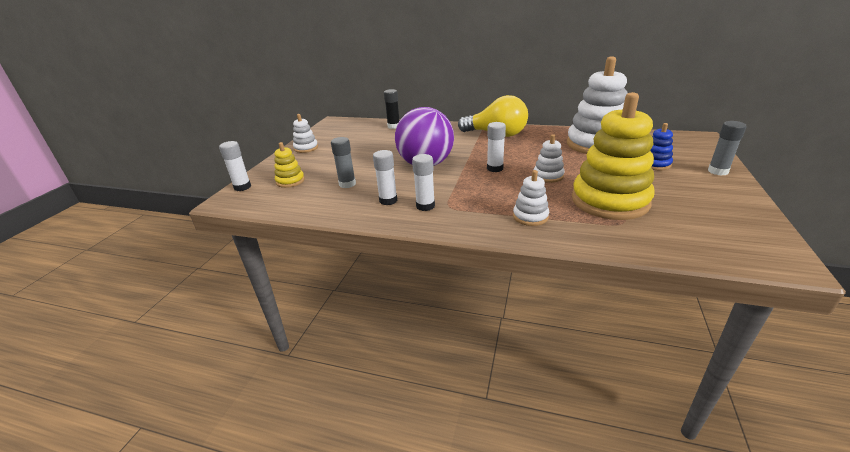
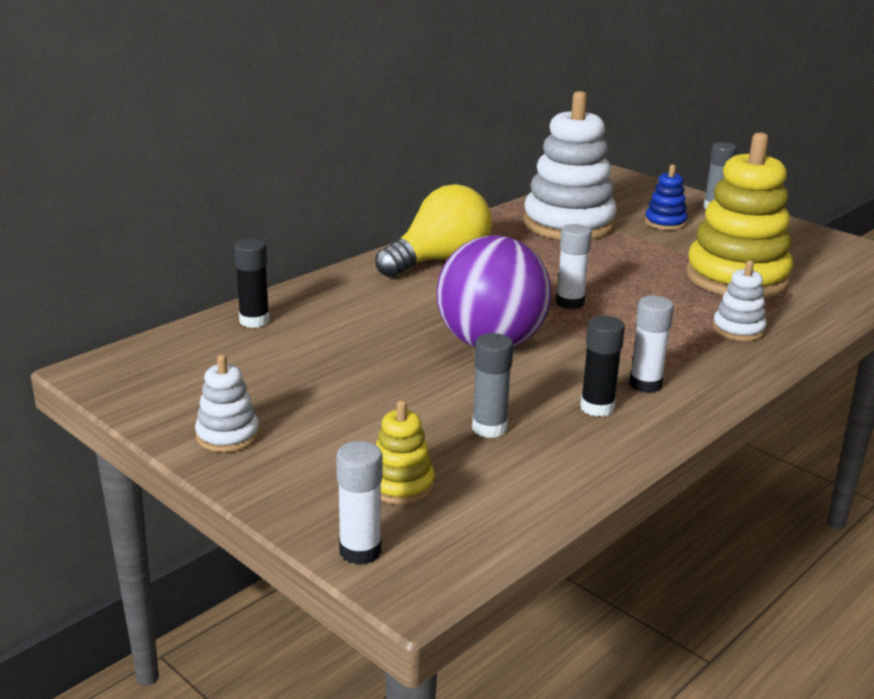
camera: 65 degrees left, 5 degrees down
(388, 200) = (597, 407): white glue stick -> black glue stick
(548, 176) = (633, 282): white stacking toy -> none

